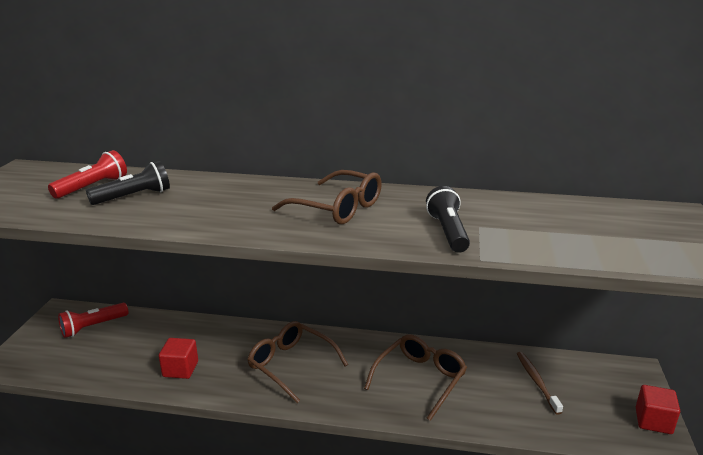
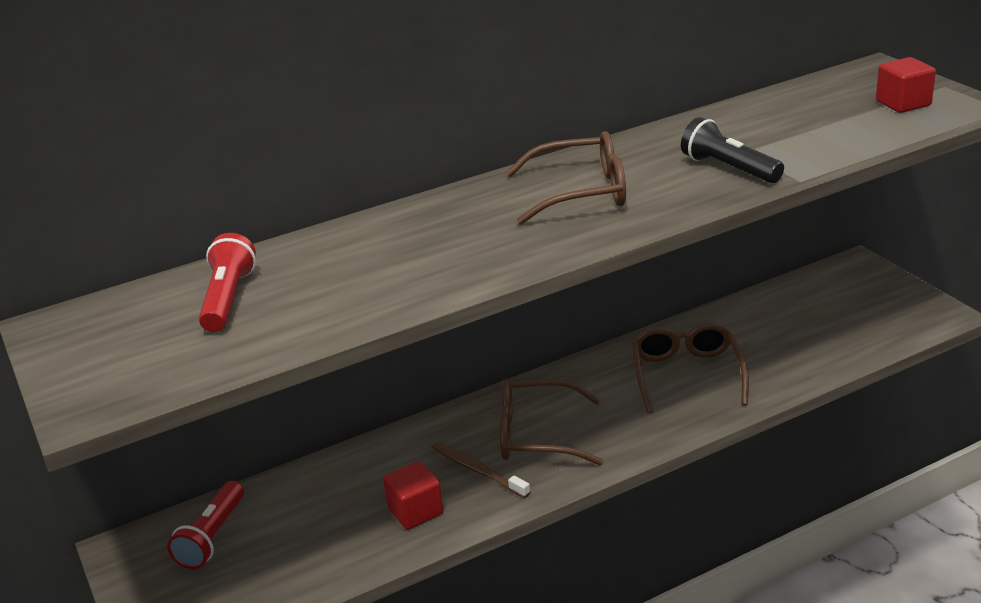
camera: 35 degrees left, 5 degrees up
(134, 197) = (315, 284): black flashlight -> none
(536, 381) = (790, 318): brown toothbrush -> brown toothbrush (477, 470)
(653, 421) = (917, 301): red cube -> red cube (903, 103)

